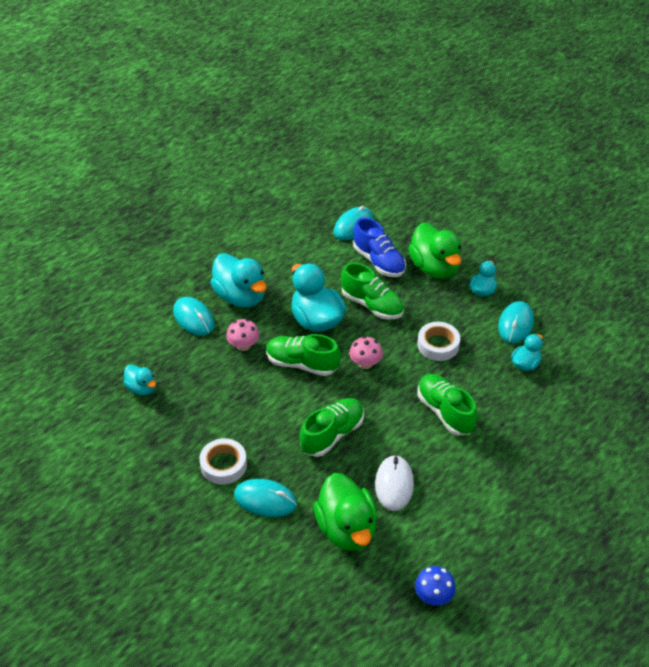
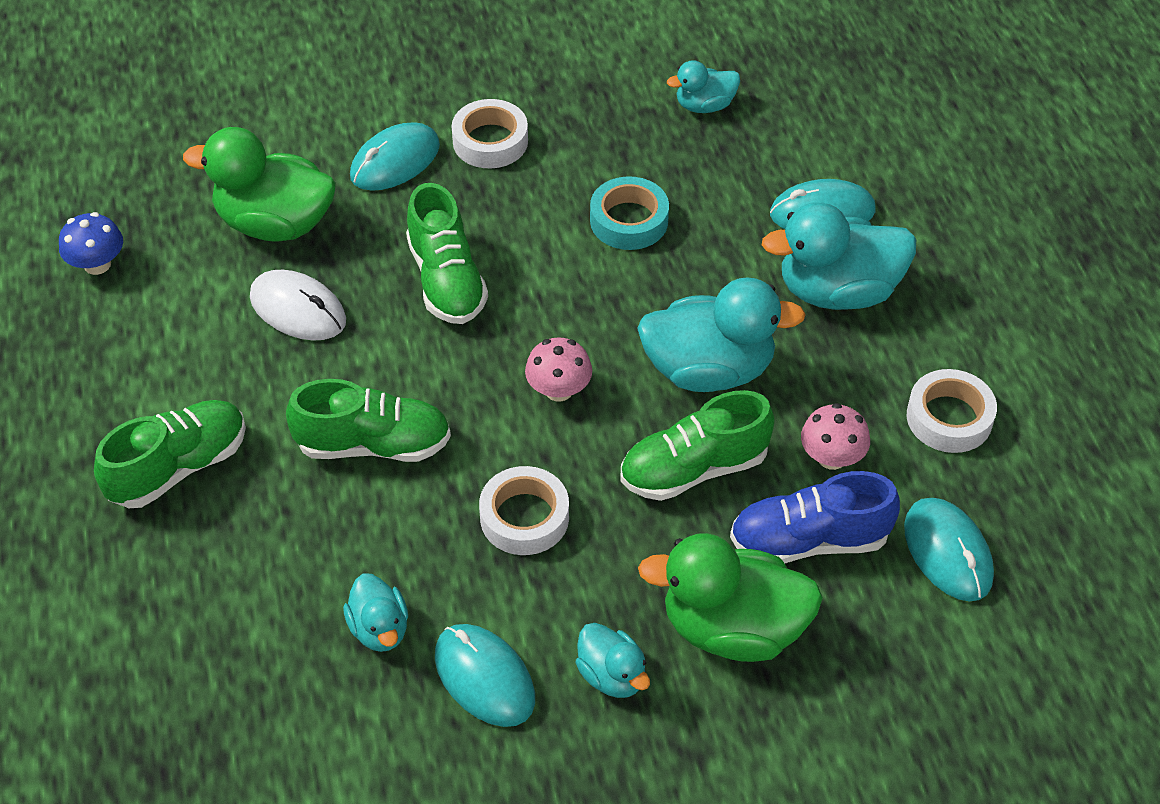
camera: 120 degrees right, 5 degrees up
(243, 345) = (714, 250): pink mushroom -> pink mushroom (831, 457)
(245, 383) = (629, 220): none -> turquoise tape
(288, 244) = (949, 418): none -> white tape
(302, 364) = (619, 306): green shoe -> green shoe (178, 467)

